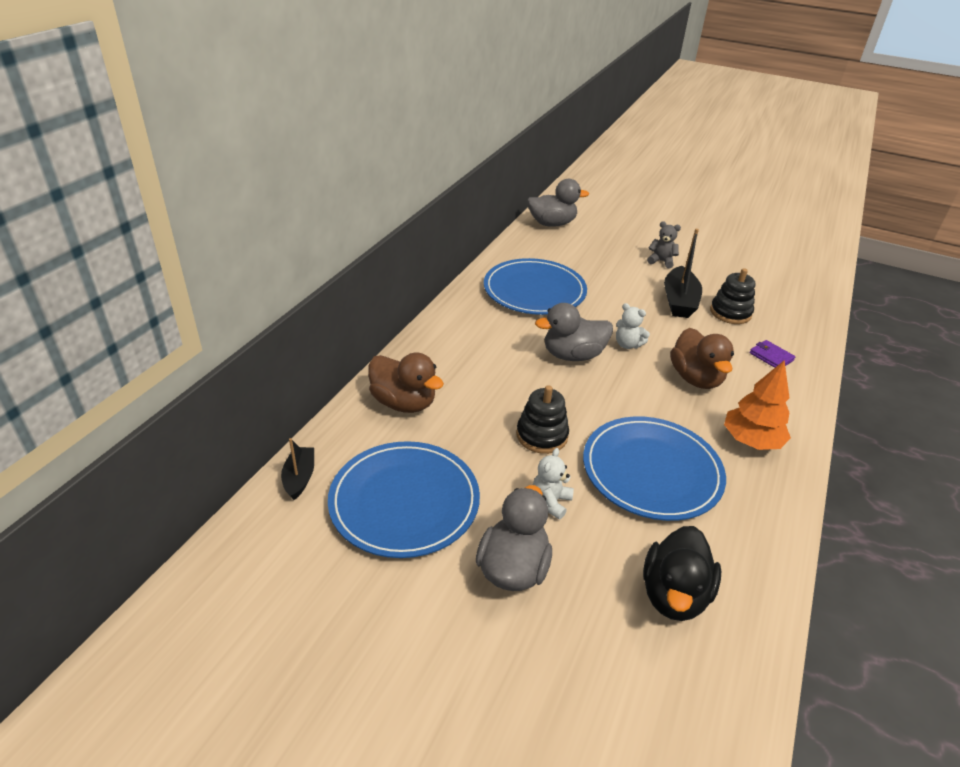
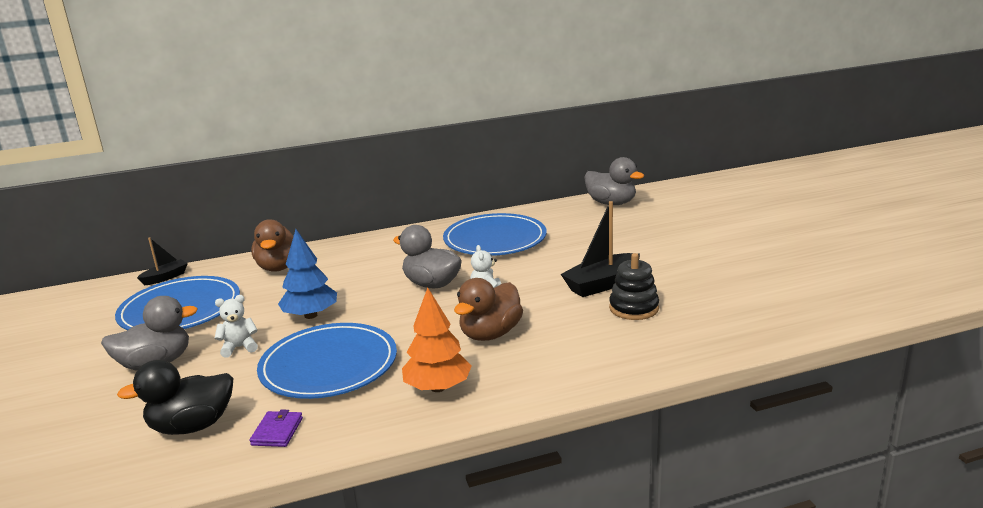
camera: 50 degrees right, 15 degrees down
(542, 435) = (311, 315): black stacking toy -> blue tree
(661, 261) = (654, 254): grey teddy bear -> none
(771, 357) = (596, 350): purple wallet -> purple wallet (277, 431)

